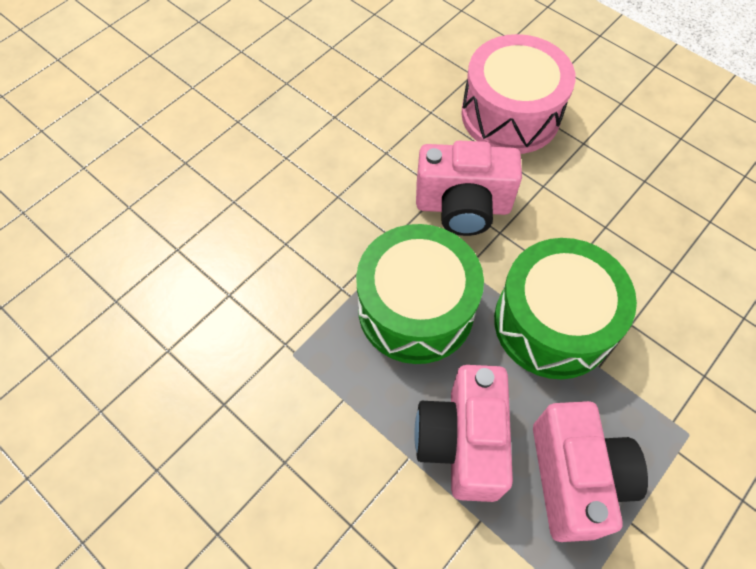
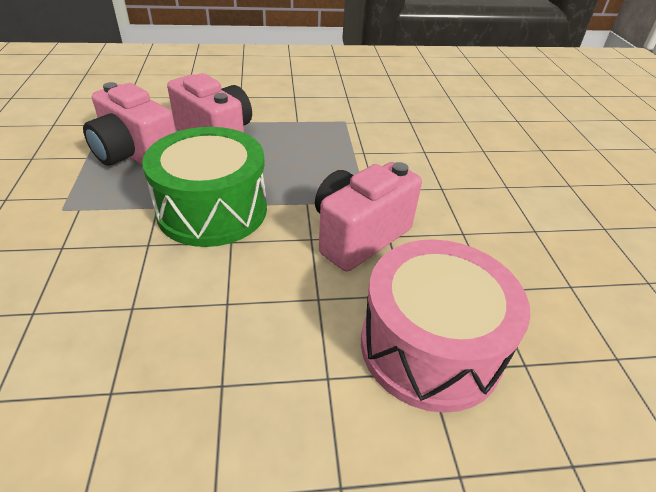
camera: 130 degrees right, 20 degrees down
(416, 309) = (310, 167): green drum -> none

